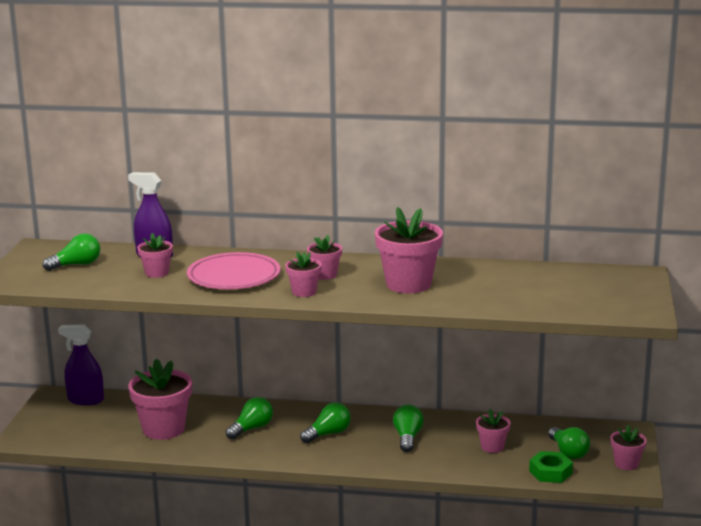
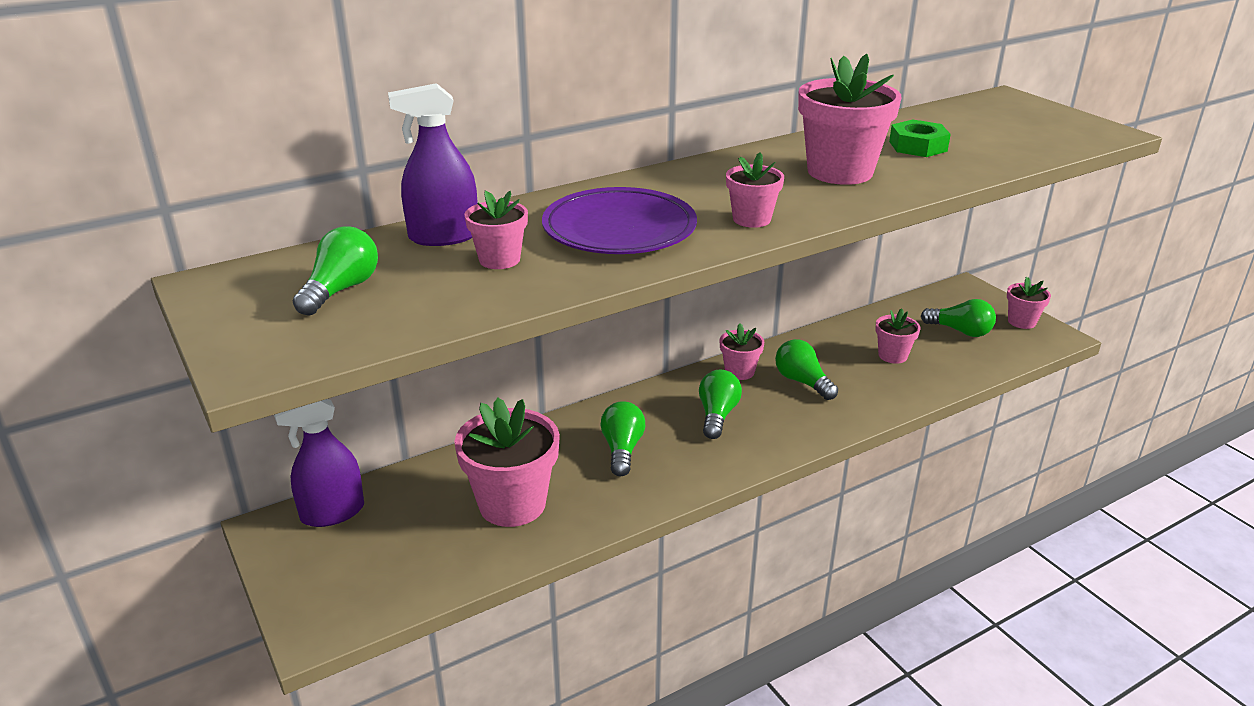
camera: 40 degrees left, 10 degrees up
(234, 276) = (619, 229): pink plate -> purple plate
(325, 275) = (726, 190): pink flower pot -> pink flower pot (739, 372)
(550, 472) = (984, 359): green nut -> green nut (918, 146)

